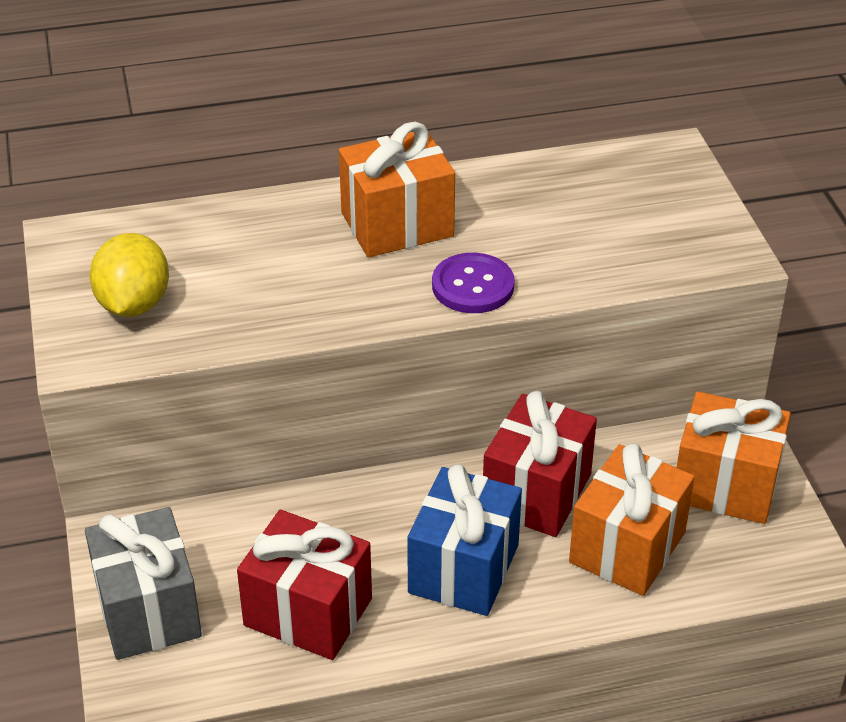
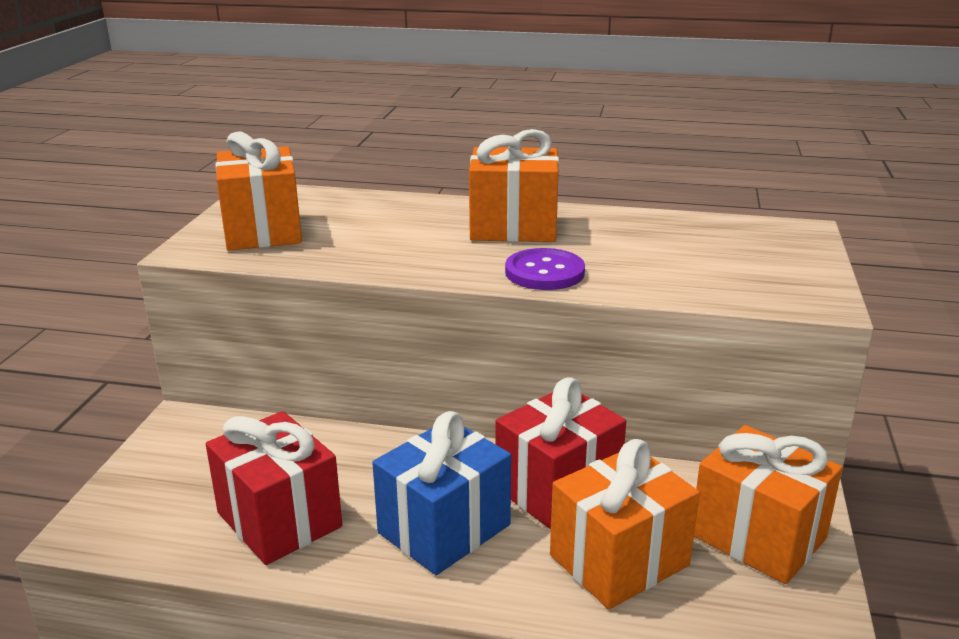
camera: 25 degrees right, 15 degrees down
(133, 304) = (263, 231): yellow lemon -> orange gift
(148, 610) = (156, 478): grey gift -> none

